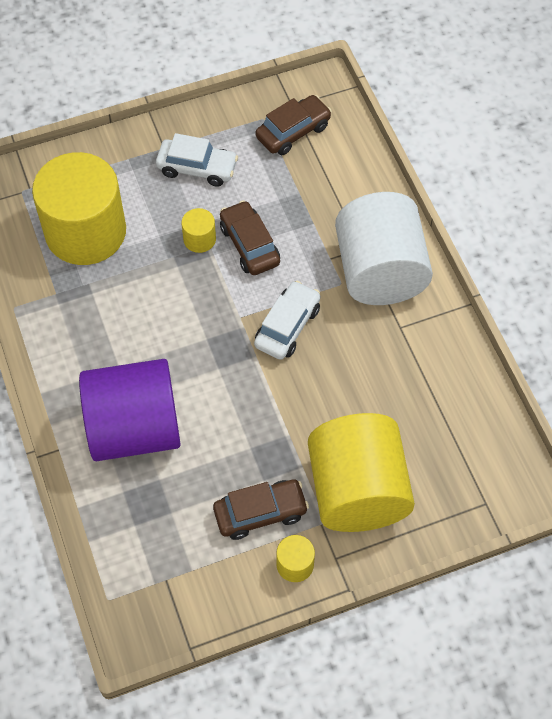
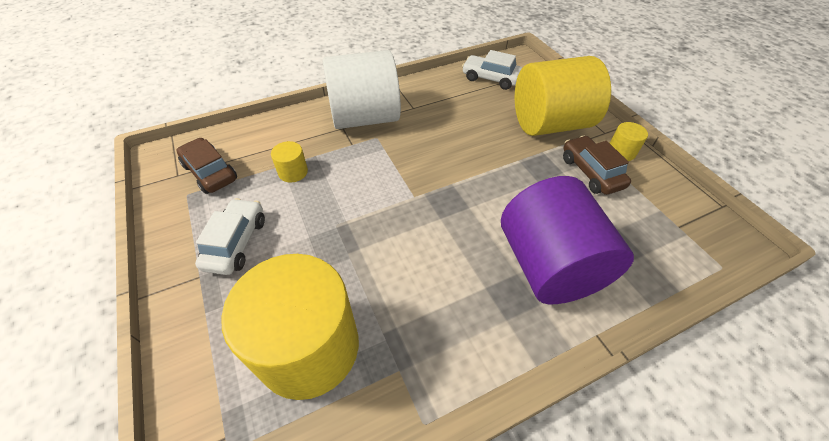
camera: 95 degrees left, 10 degrees down
(199, 239) = (327, 233): yellow cylinder -> yellow cylinder (293, 172)
(249, 245) = (336, 195): brown car -> none
(287, 326) = (420, 166): white car -> white car (490, 78)

